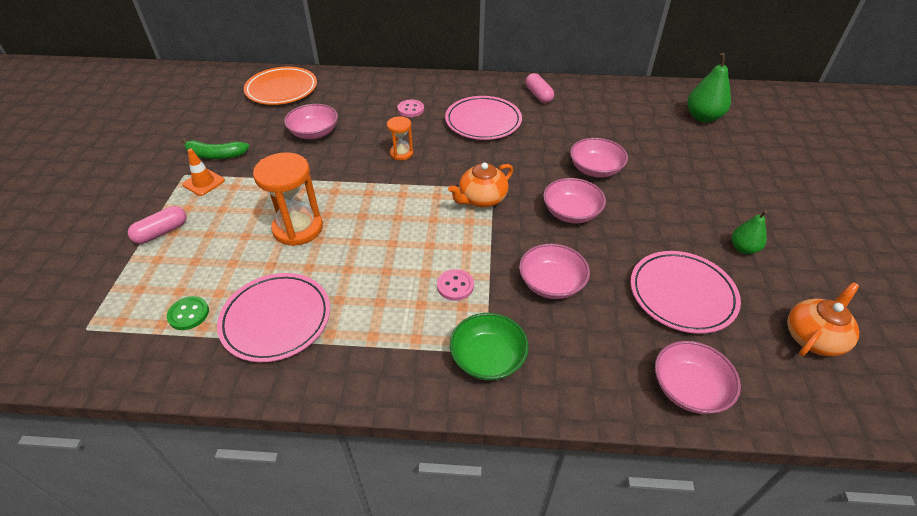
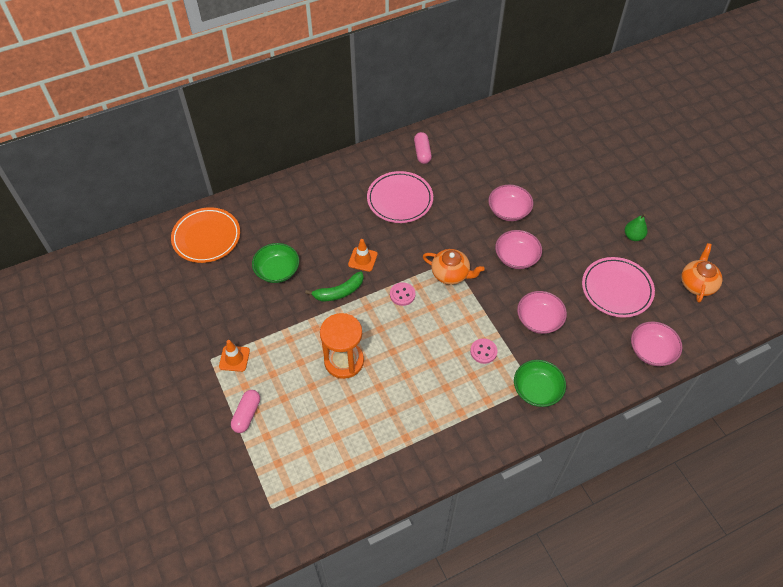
camera: 30 degrees left, 10 degrees up
(188, 314) = (331, 461): green button -> none
(215, 155) = (217, 329): green banana -> green banana (339, 292)
(276, 319) = (392, 433): pink plate -> none
(314, 133) = (277, 270): pink bowl -> green bowl
(401, 153) = (362, 259): orange hourglass -> orange traffic cone
(410, 109) = (334, 212): pink button -> pink button (402, 294)
(482, 199) = (451, 274): orange teapot -> orange teapot turned 90 degrees counterclockwise
(538, 95) = (422, 153): pink capsule -> pink capsule turned 45 degrees clockwise
(703, 117) = (552, 126): green pear -> none

